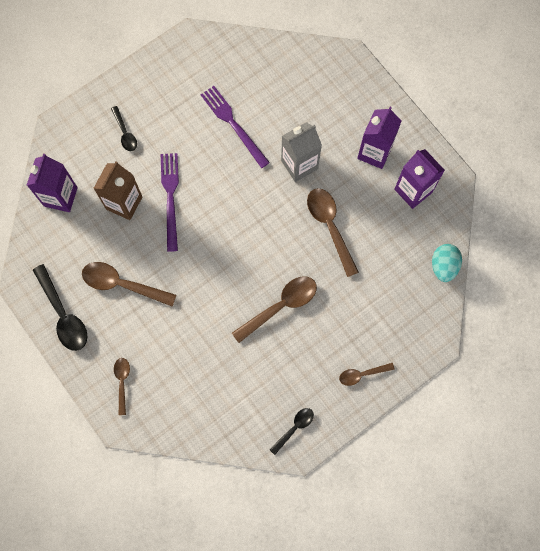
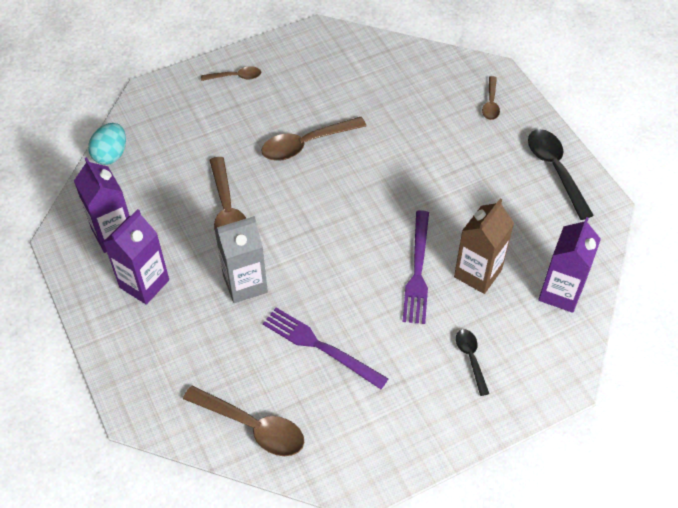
camera: 170 degrees left, 20 degrees down
(122, 284) = (485, 189): brown spoon -> brown spoon (253, 426)
(233, 124) = (320, 347): purple fork -> purple fork turned 150 degrees clockwise
(294, 428) = (317, 46): black spoon -> none

